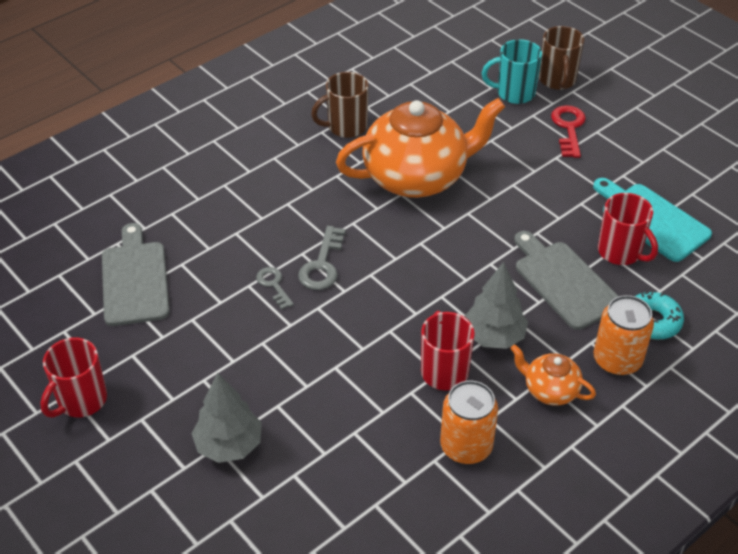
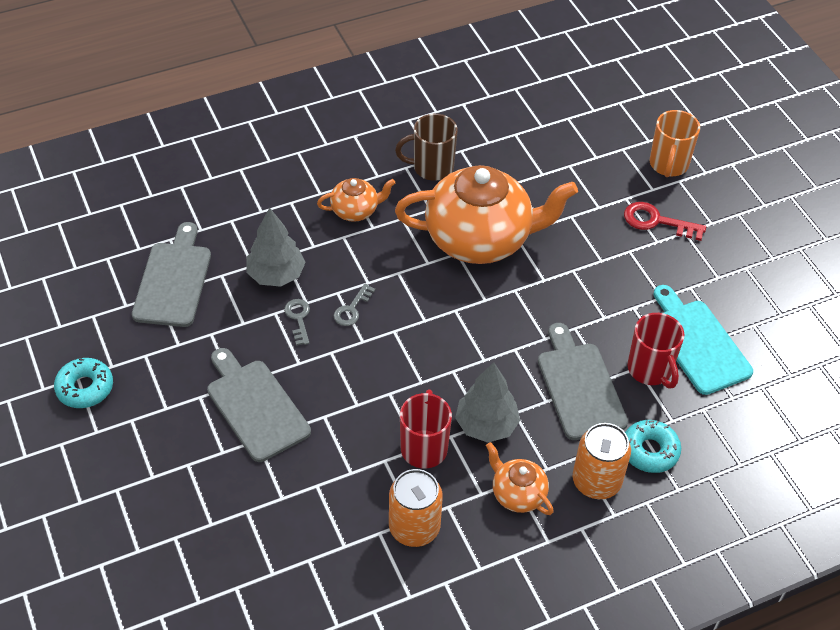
camera: 15 degrees right, 5 degrees up
(81, 401) = (85, 388): red mug -> turquoise donut
(229, 445) = (199, 466): grey tree -> grey tree (276, 275)
(264, 375) = (255, 407): none -> grey cutting board
(289, 178) = (355, 210): none -> orange teapot
(322, 265) = (352, 309): grey key -> grey key, size x0.66
(514, 93) = (617, 169): turquoise mug -> none
(557, 80) = (668, 165): brown mug -> orange mug
(568, 128) = (656, 221): red key -> red key turned 90 degrees counterclockwise

